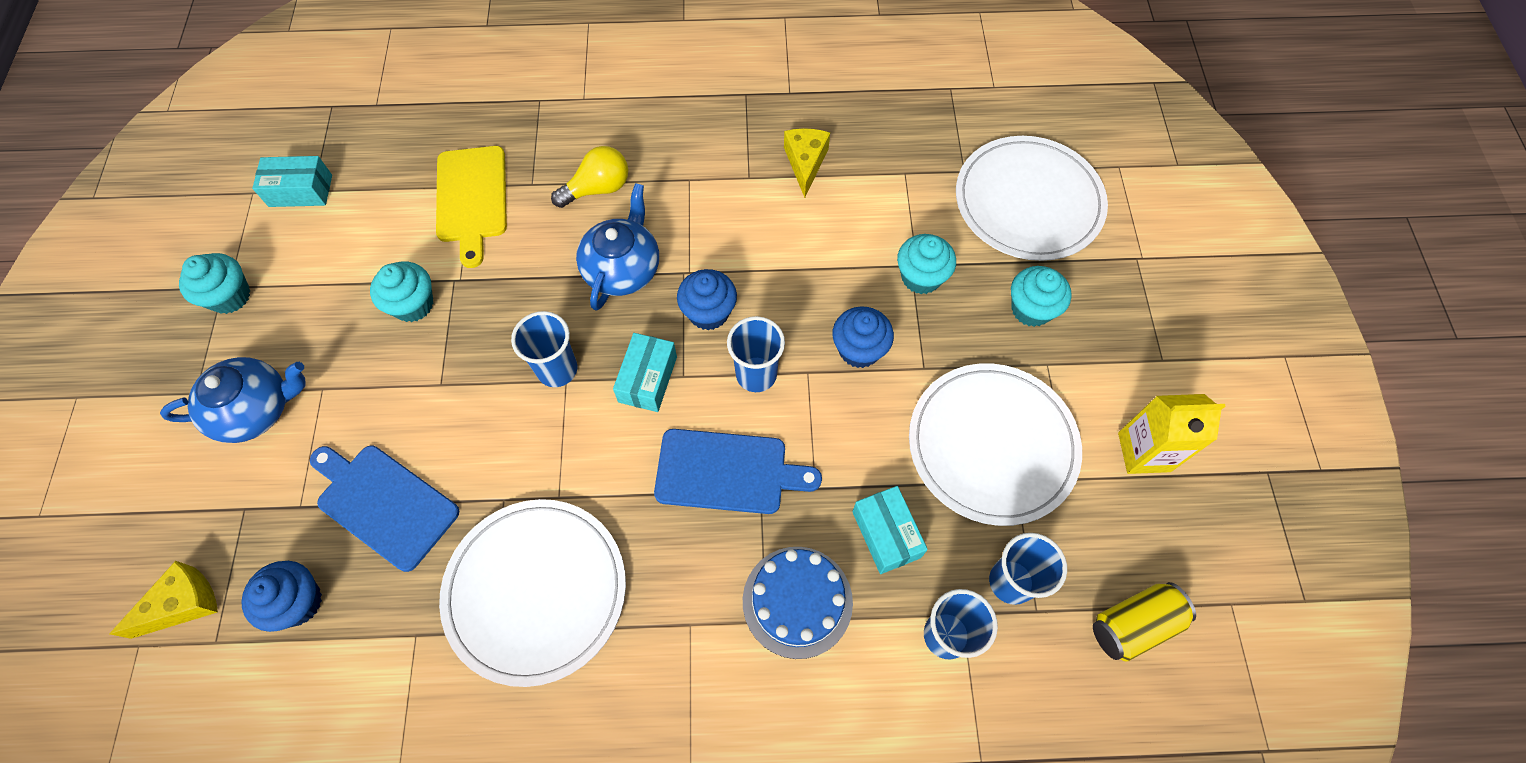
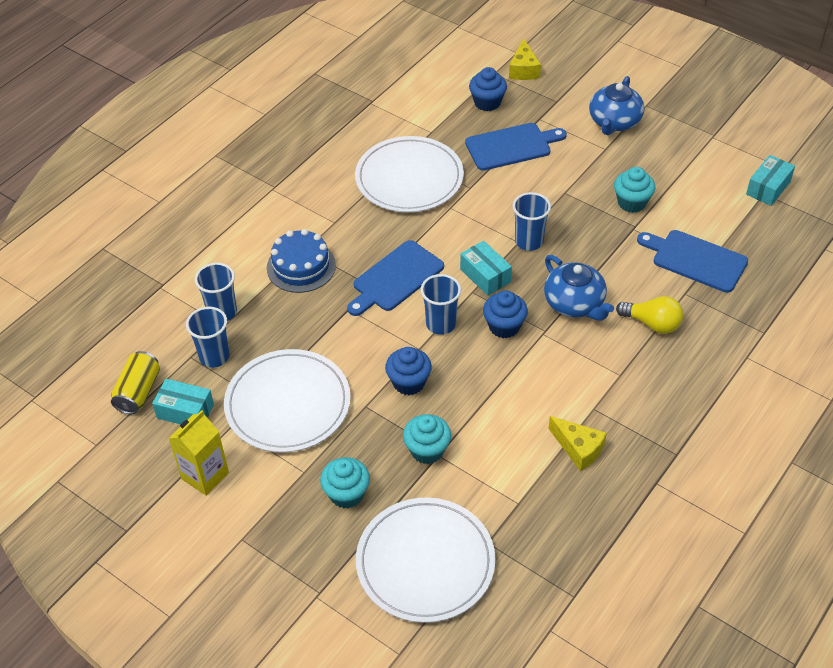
camera: 130 degrees right, 15 degrees down
(230, 296) = (704, 135): turquoise cupcake -> none
(472, 199) = (695, 260): yellow cutting board -> blue cutting board
(598, 188) = (652, 324): yellow light bulb -> yellow light bulb turned 75 degrees counterclockwise
(886, 534) = (293, 322): turquoise box -> turquoise box (185, 411)

